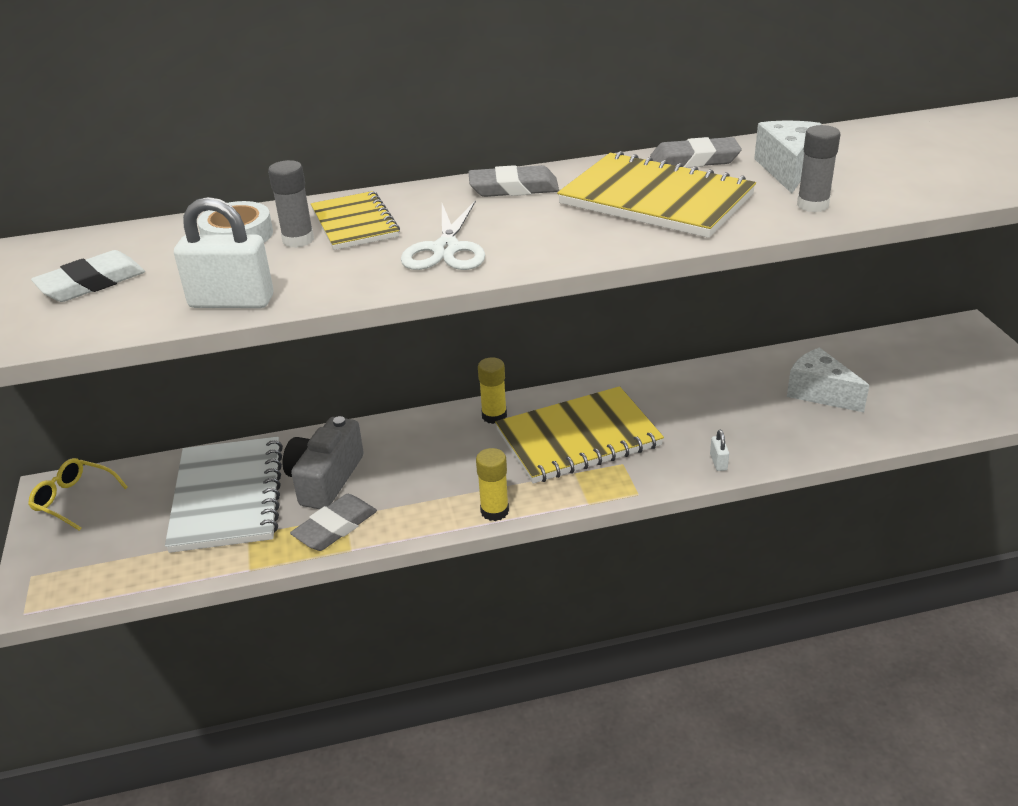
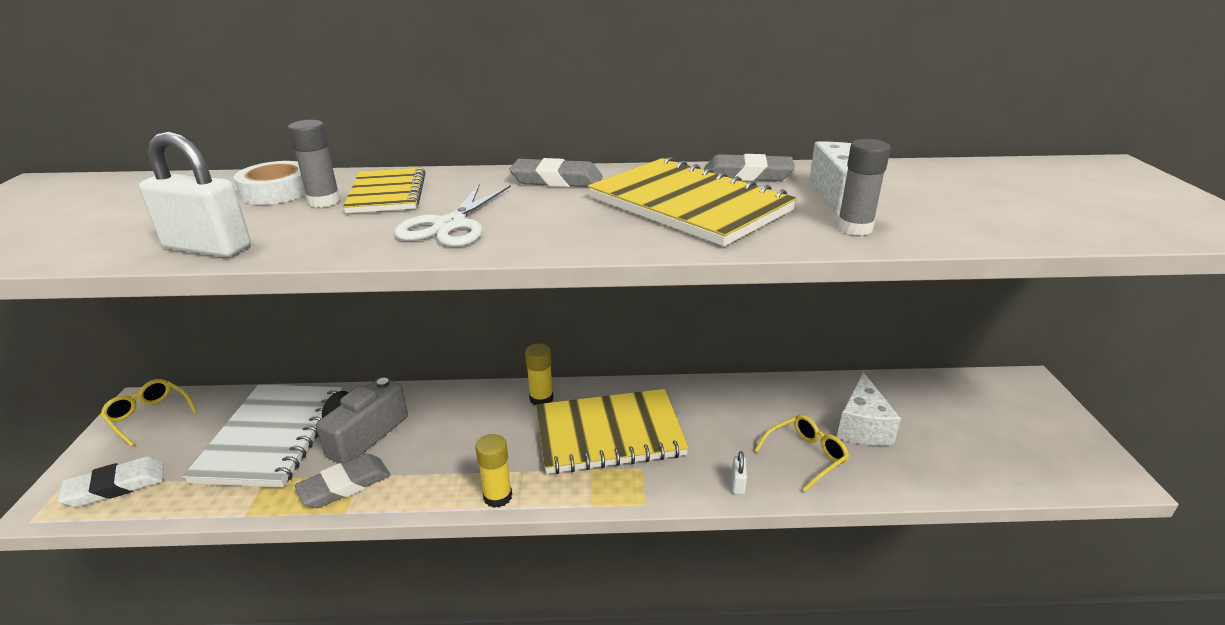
camera: 10 degrees right, 5 degrees down
(91, 283) = (110, 215): white eraser -> white eraser (116, 486)
(774, 427) = (806, 456): none -> yellow glasses
(819, 393) = (862, 427): white cheese -> white cheese turned 135 degrees counterclockwise

